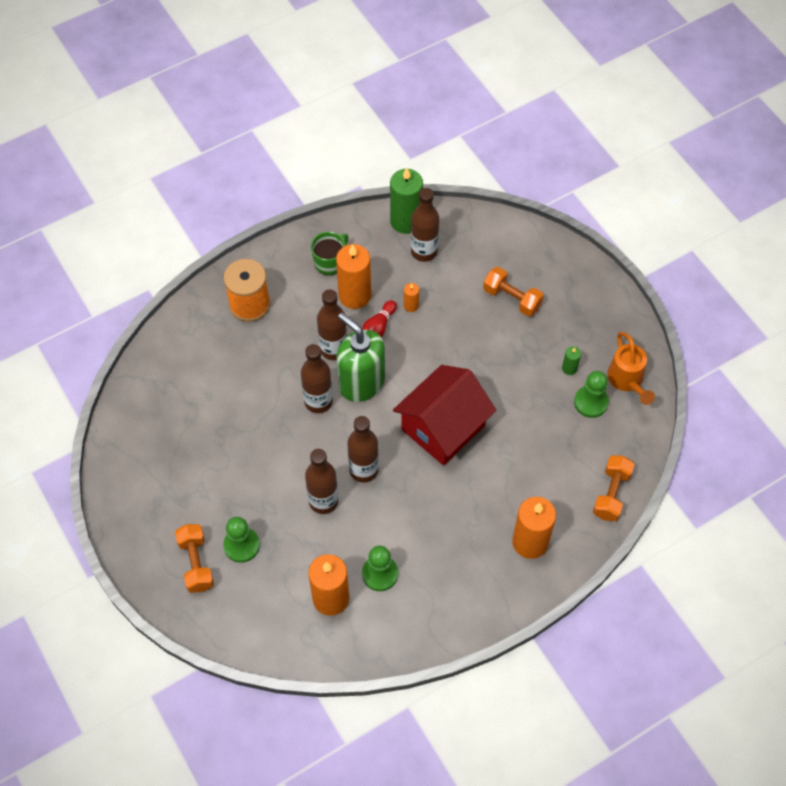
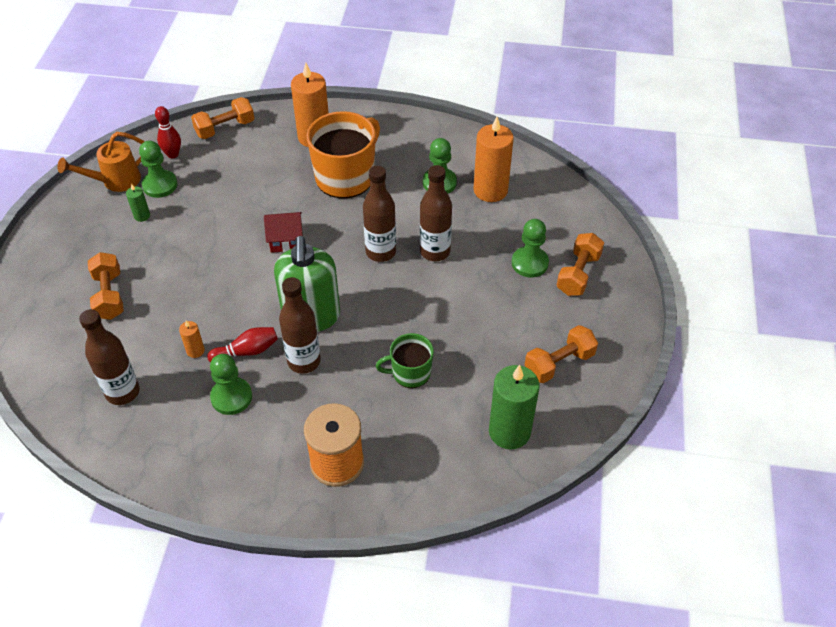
camera: 140 degrees left, 10 degrees down
(158, 472) = (559, 363): none -> orange dumbbell
(318, 401) = (363, 326): brown bottle -> none
(330, 262) = (216, 449): green mug -> green mug (410, 373)
(354, 295) = (231, 397): orange candle -> green pawn
(406, 221) = (99, 436): green candle -> green candle (509, 431)
(443, 427) = (286, 240): red house -> red house, size x0.48
(460, 520) = (346, 177): none -> orange mug
(618, 436) = (173, 154): none -> red bowling pin
(627, 381) = (115, 181): orange watering can -> orange watering can turned 150 degrees counterclockwise

